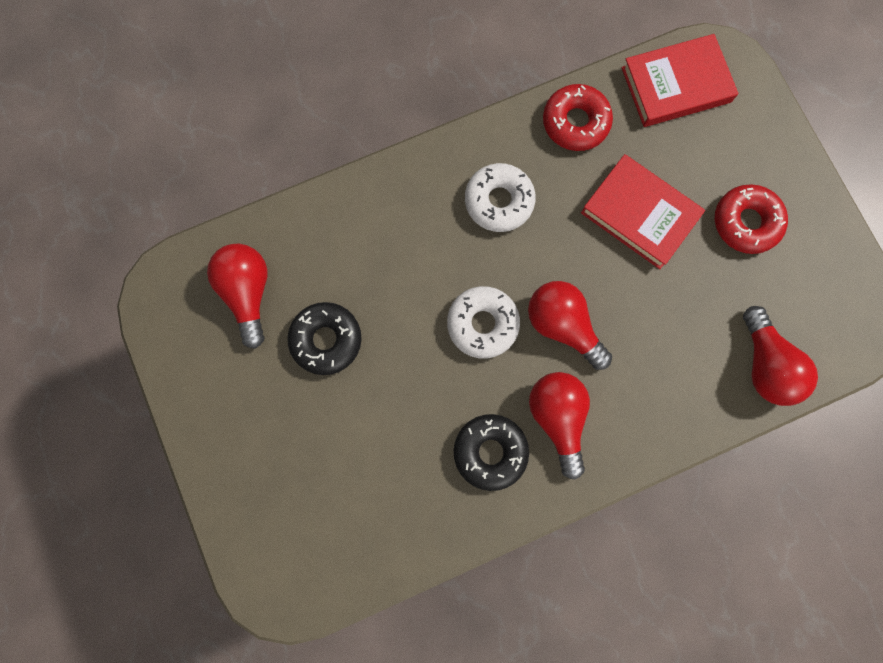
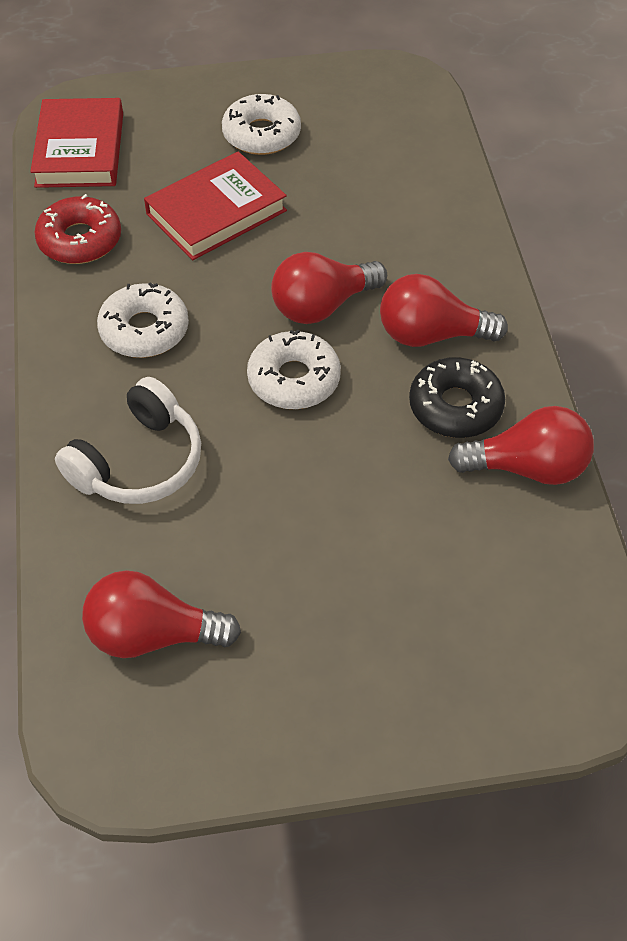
camera: 75 degrees left, 25 degrees down
(326, 340) = (256, 551): black donut -> none
(378, 238) = (138, 462): none -> white headphones
(746, 222) = (261, 134): red donut -> white donut
(765, 365) = (421, 156): red light bulb -> red light bulb (527, 467)

